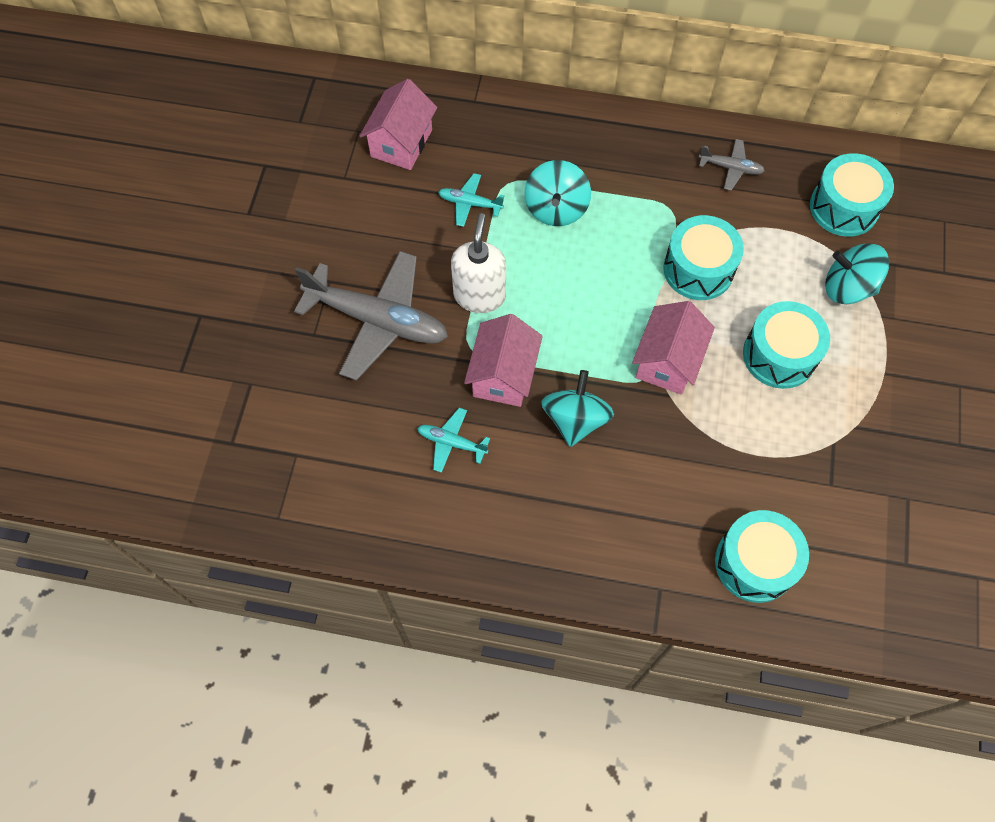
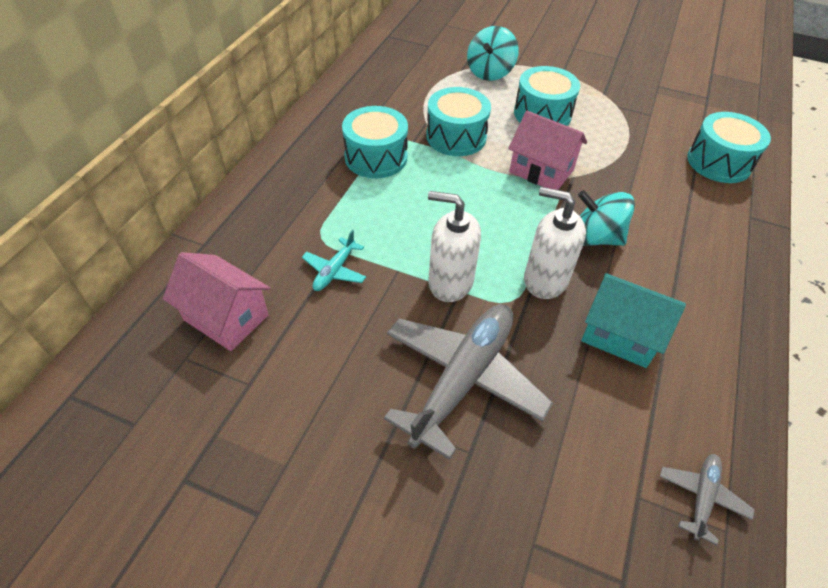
camera: 80 degrees left, 15 degrees down
(451, 442) = (620, 335): turquoise plane -> turquoise house
(503, 375) = (545, 280): pink house -> white soap dispenser
(556, 208) = (365, 208): turquoise spinning top -> none
(731, 168) = (363, 100): grey plane -> grey plane (701, 497)
(844, 207) = (420, 59): turquoise drum -> turquoise drum (376, 157)

